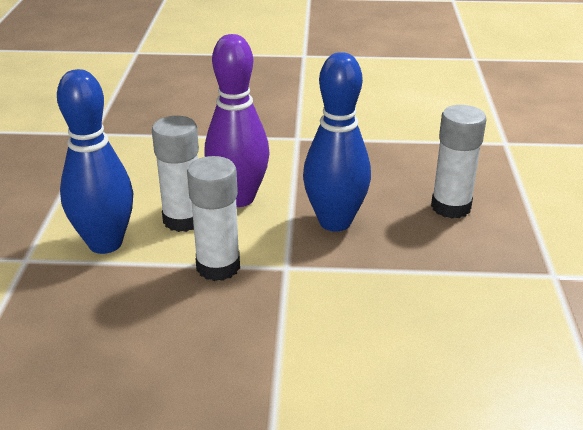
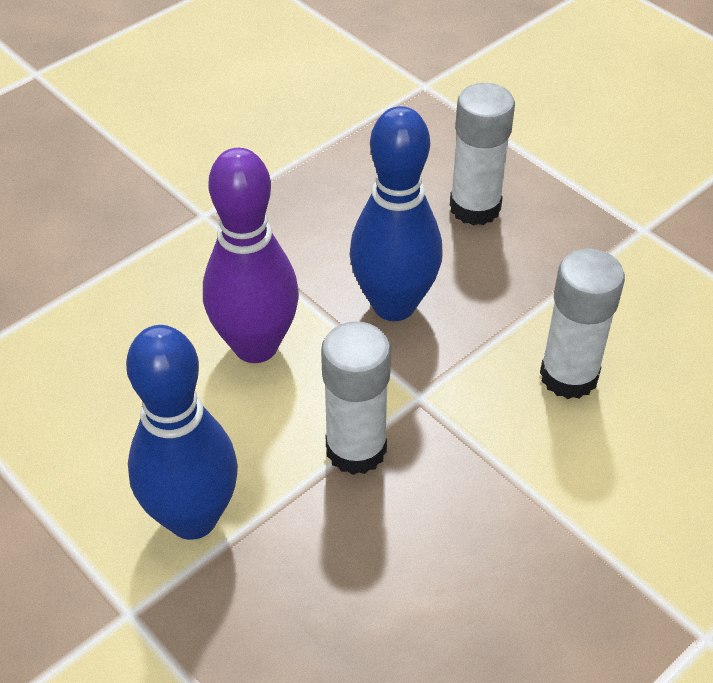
camera: 45 degrees left, 15 degrees up
(183, 220) = (235, 420): white glue stick -> white glue stick (569, 376)

